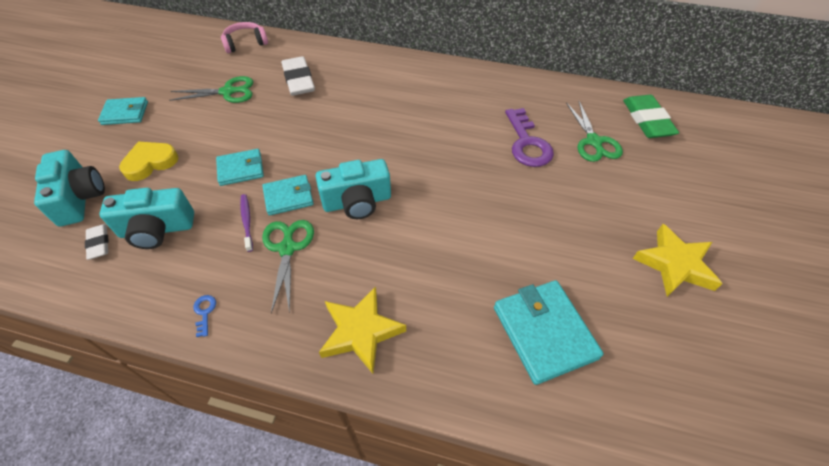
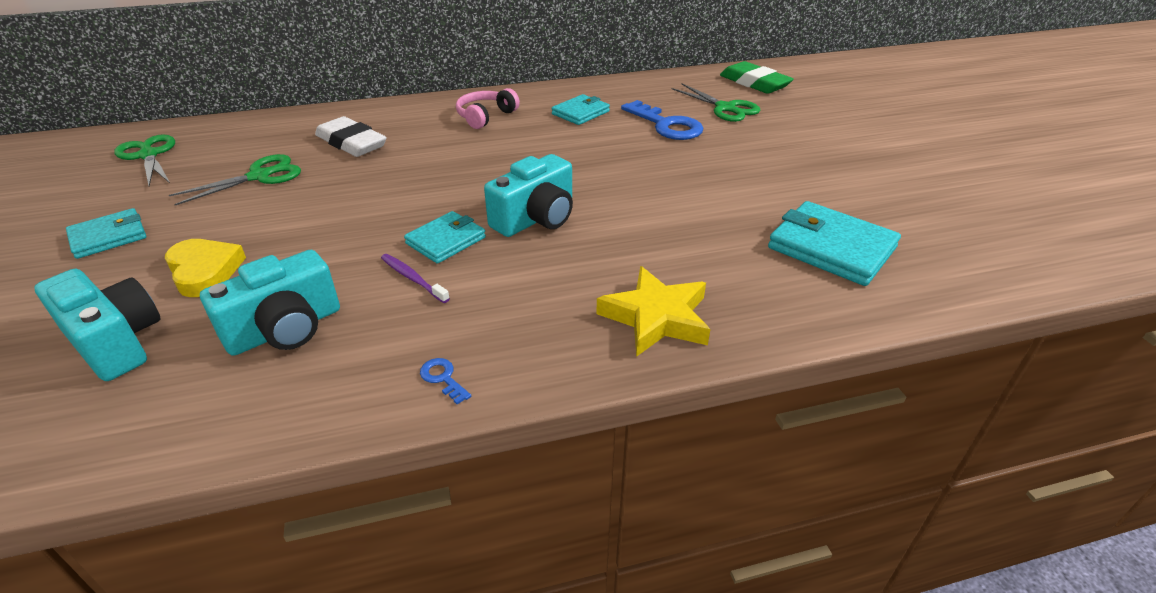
camera: 30 degrees left, 15 degrees down
(99, 243) = (200, 375): white eraser -> none
(150, 163) = (205, 271): yellow heart -> yellow heart turned 120 degrees clockwise
(241, 169) = (353, 237): turquoise wallet -> turquoise wallet (580, 113)
(245, 43) = (240, 130): pink headphones -> pink headphones (485, 116)
(287, 248) = (493, 283): green scissors -> green scissors (148, 155)
(527, 143) = (666, 125): purple key -> blue key
(674, 264) = (881, 166): yellow star -> none

